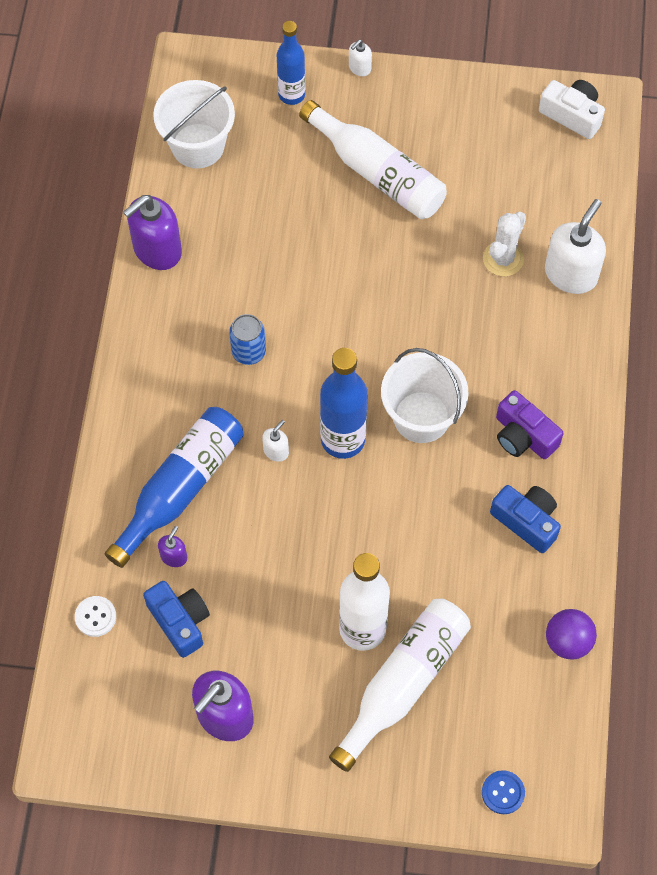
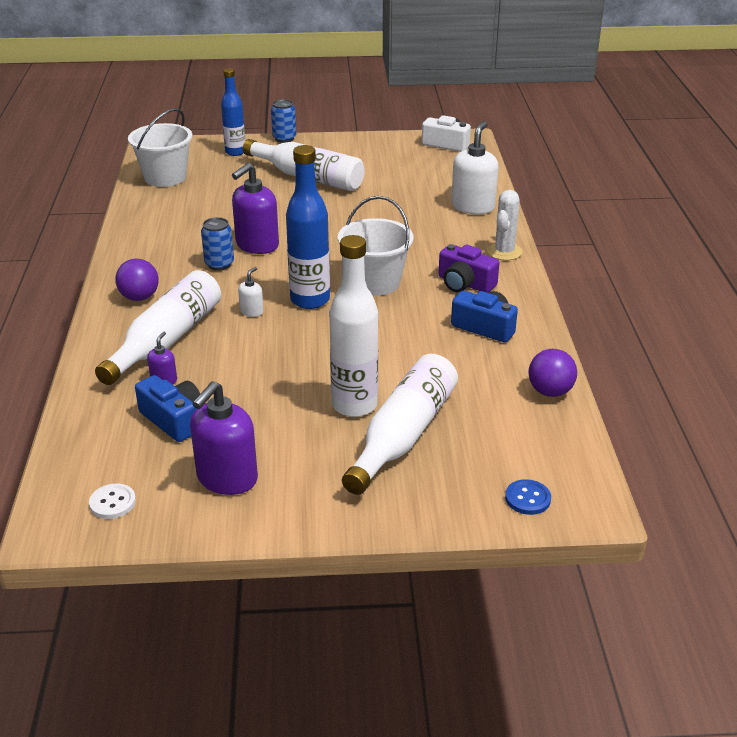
camera: 10 degrees left, 30 degrees down
(95, 617) = (87, 426): white button -> white button (112, 503)
(155, 404) = (139, 297): none -> purple ball
(157, 250) = (136, 224): purple soap dispenser -> purple soap dispenser (257, 245)
(180, 488) = (167, 340): blue bottle -> white bottle
(359, 68) = (284, 138): white soap dispenser -> blue can
(503, 259) = (417, 205): white cactus -> white cactus (504, 252)

